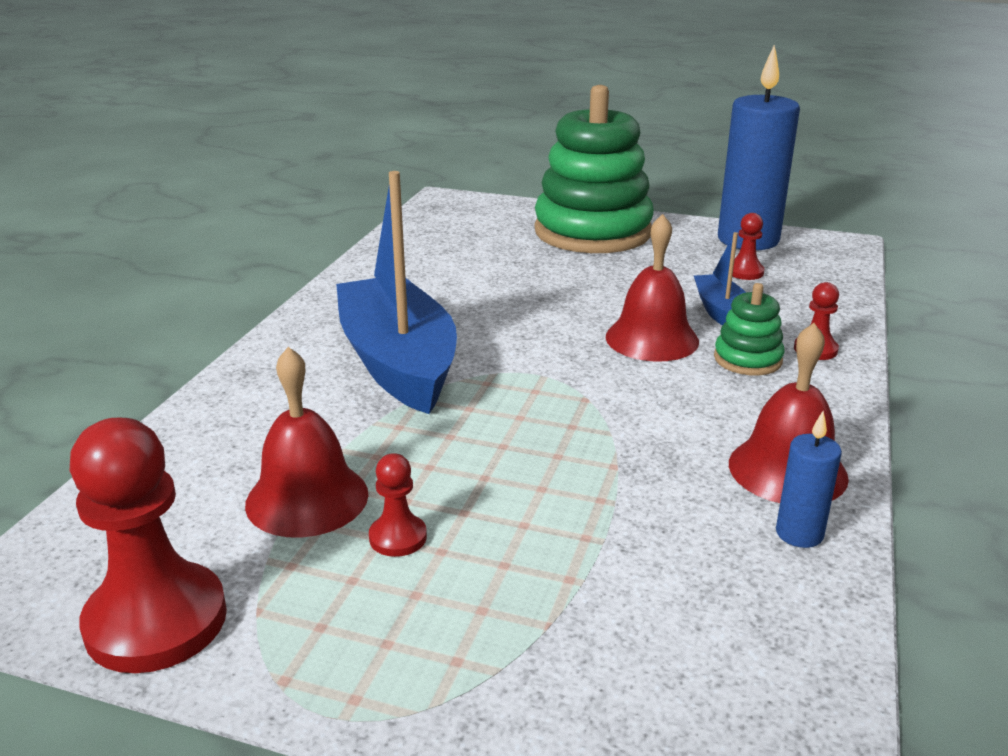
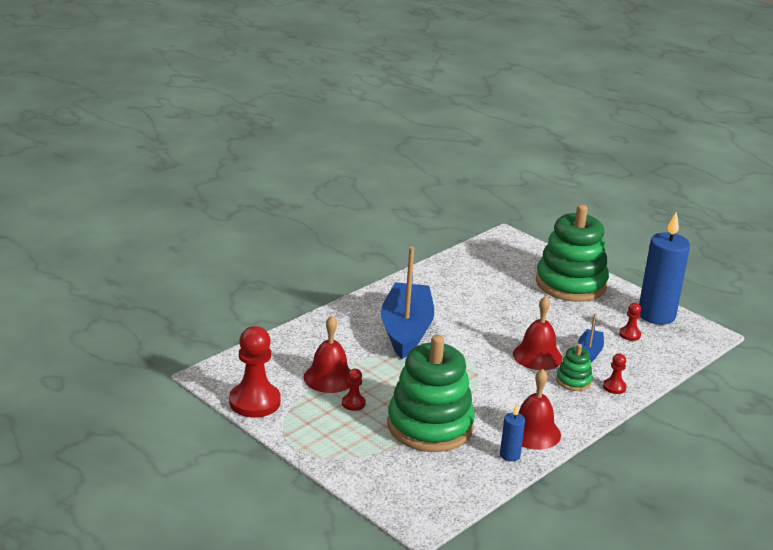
camera: 25 degrees right, 0 degrees up
(594, 529) = (430, 426): none -> green stacking toy

